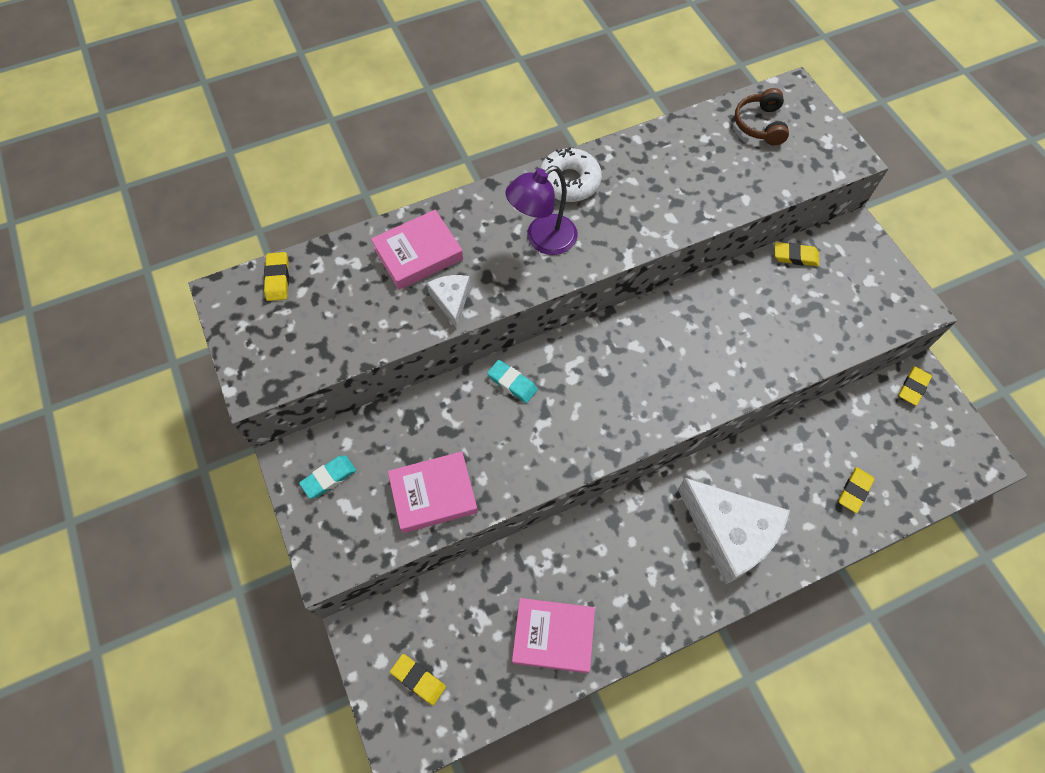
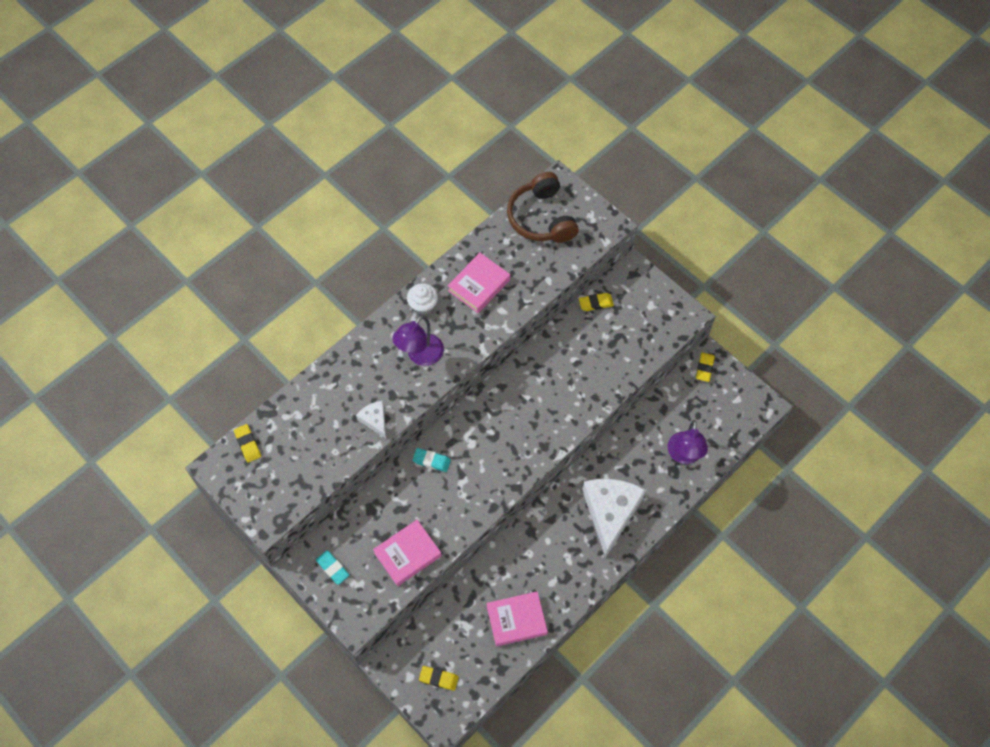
camera: 20 degrees left, 0 degrees up
(329, 478) = (333, 568): turquoise eraser -> turquoise eraser turned 75 degrees counterclockwise
(418, 254) = (338, 394): pink book -> pink book (479, 285)
(569, 182) = (423, 305): white donut -> white cupcake
(730, 533) = (610, 512): white cheese -> white cheese turned 105 degrees counterclockwise
(760, 124) = (541, 218): brown headphones -> brown headphones, size x1.68
(854, 491) = (684, 455): yellow eraser -> purple lamp

